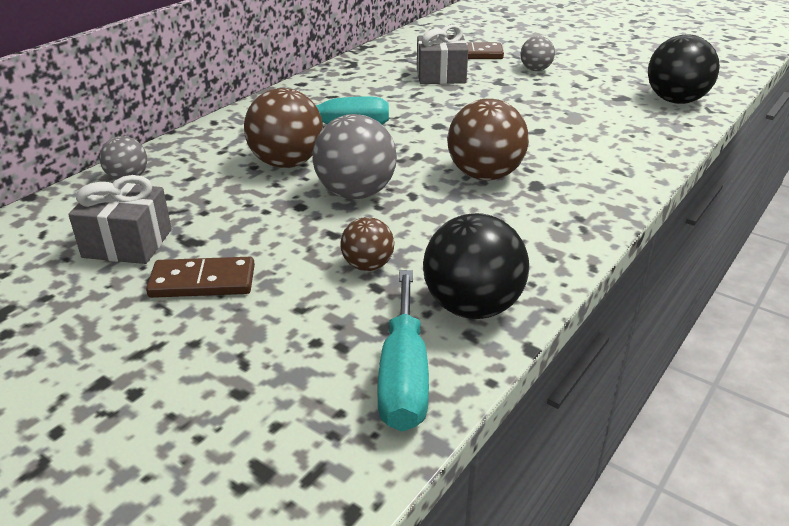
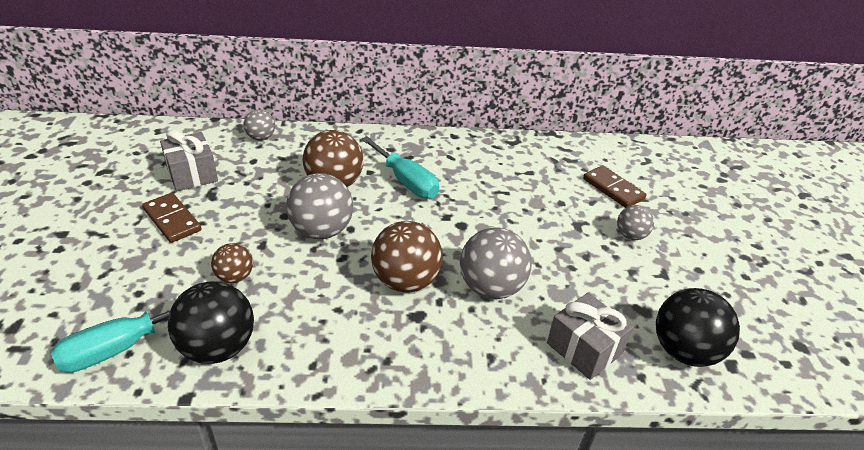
camera: 50 degrees right, 5 degrees up
(441, 76) = (549, 190): grey gift -> grey gift (584, 348)
(536, 141) = (491, 287): none -> grey ball

